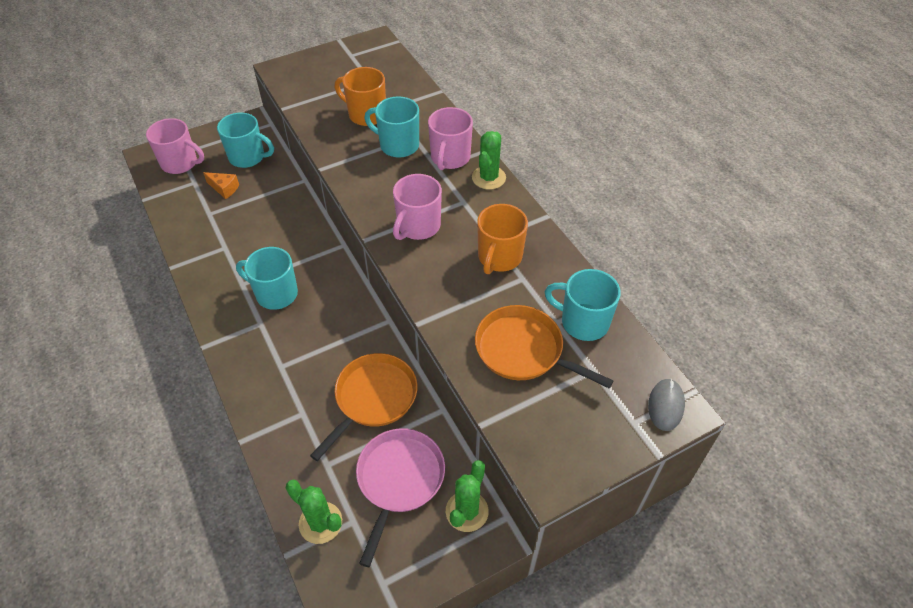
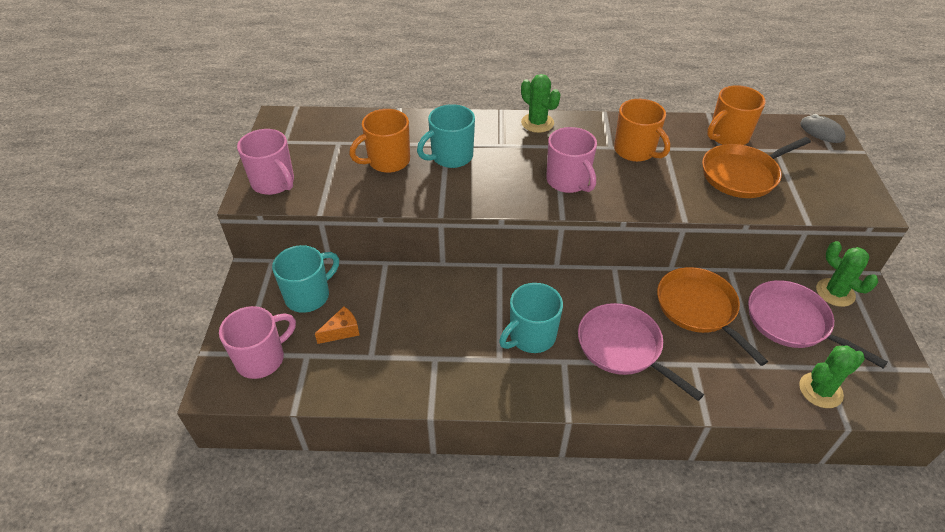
camera: 60 degrees left, 5 degrees down
(295, 356) = (622, 347): none -> pink pan
(450, 158) = (494, 134): pink mug -> pink mug (273, 183)
(583, 322) = (727, 136): turquoise mug -> orange mug

